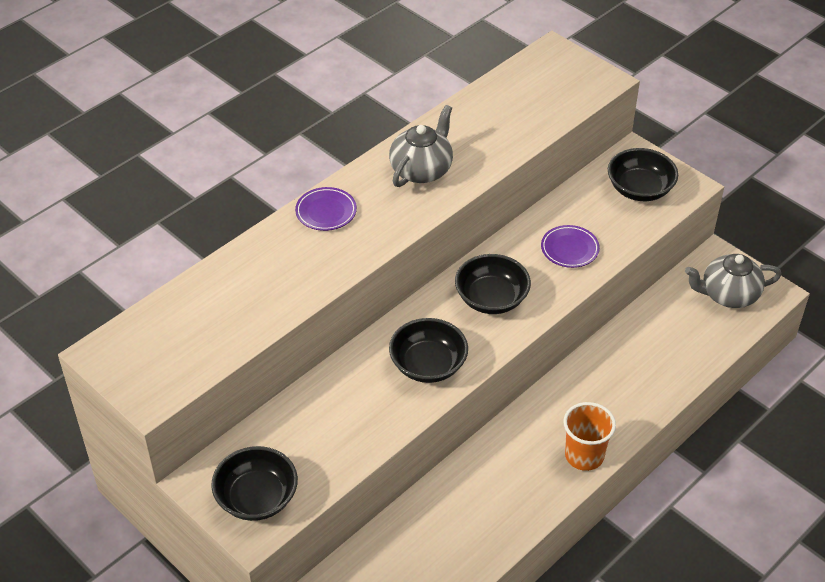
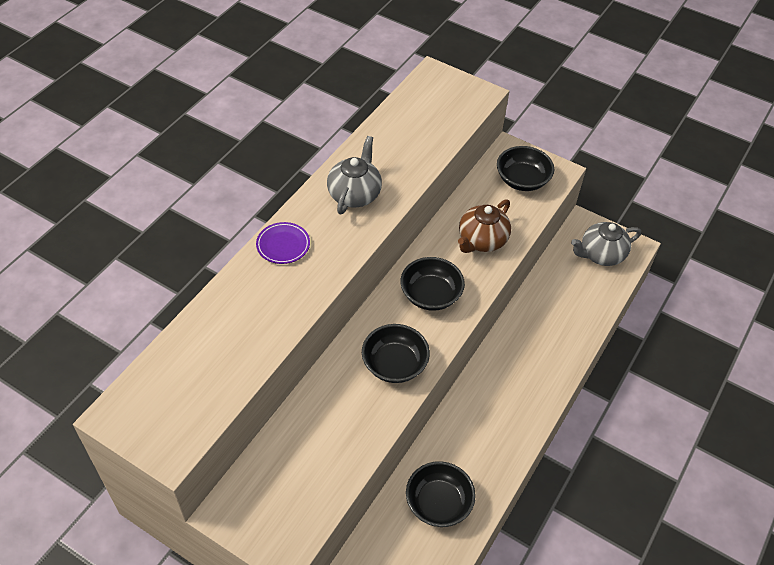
camera: 15 degrees left, 5 degrees up
(257, 498) = (279, 518): black bowl -> black bowl (438, 503)
(569, 249) = (481, 240): purple plate -> brown teapot
(584, 456) = (528, 413): orange cup -> none

